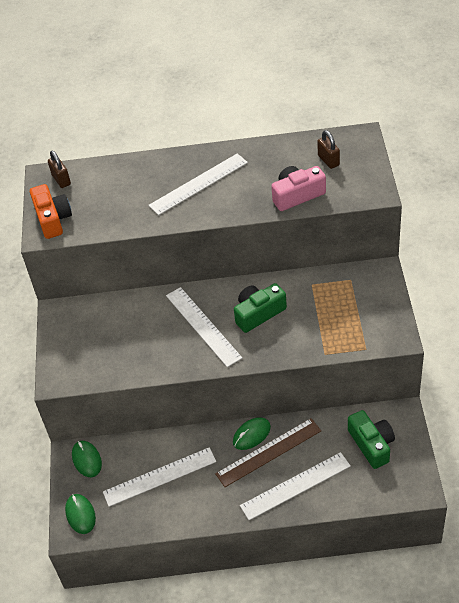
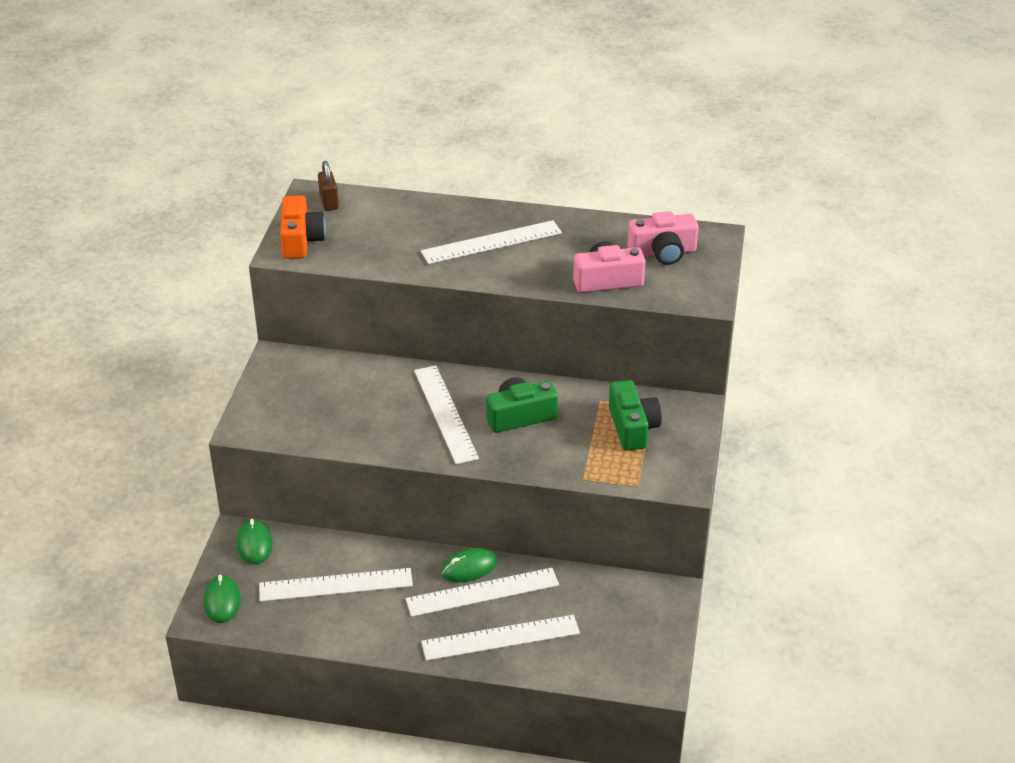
camera: 10 degrees right, 10 degrees down
(269, 452) = (482, 592): brown ruler -> white ruler
(328, 160) = (663, 252): brown padlock -> pink camera
(371, 444) = (617, 616): green camera -> green camera (632, 427)

